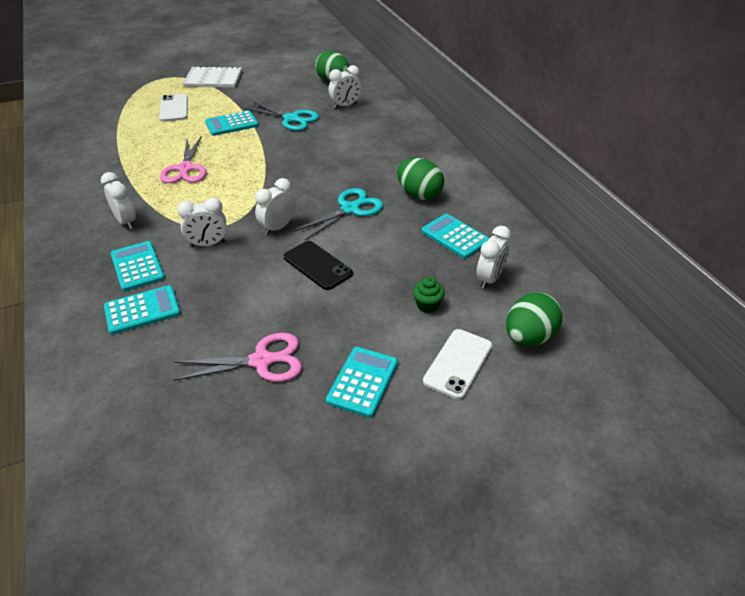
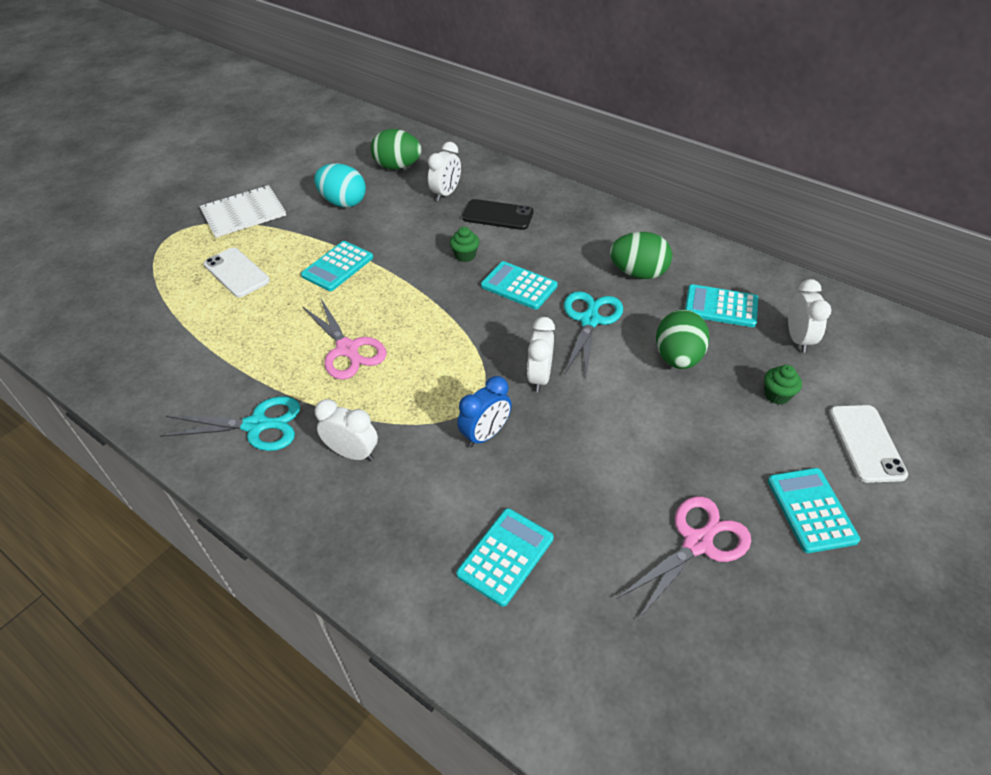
camera: 30 degrees left, 5 degrees up
(137, 266) = (435, 504): turquoise calculator -> turquoise calculator (519, 286)
(208, 244) = (485, 435): white clock -> blue clock
(276, 91) = (343, 202): none -> turquoise egg
(291, 119) = (403, 233): turquoise scissors -> turquoise scissors (256, 425)
(314, 144) = (465, 255): none -> green cupcake
(317, 265) = (630, 403): black phone -> black phone (498, 215)
(529, 337) = (890, 384): green egg -> green egg (677, 358)

